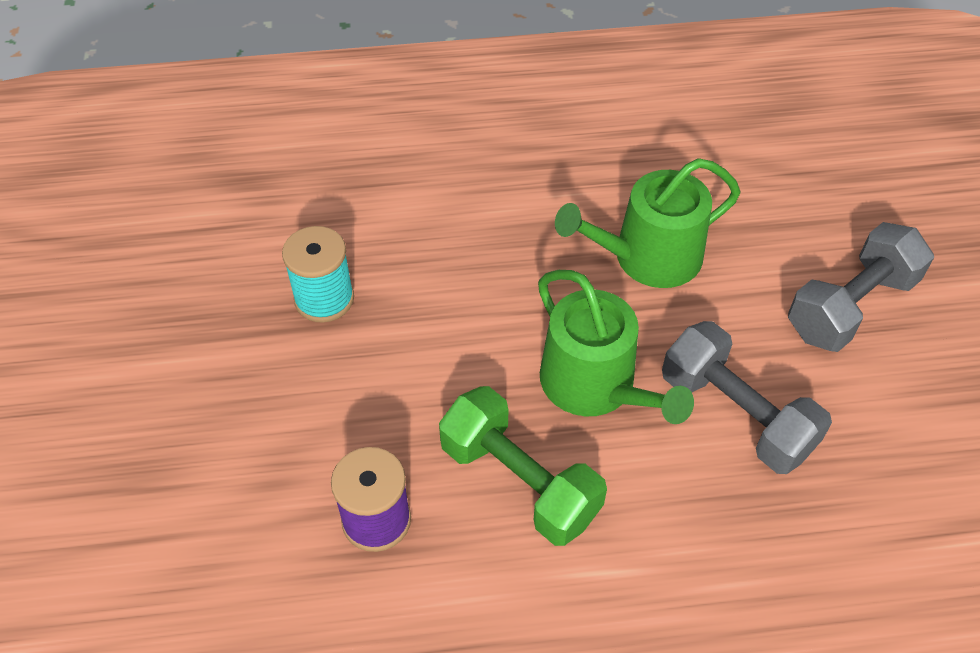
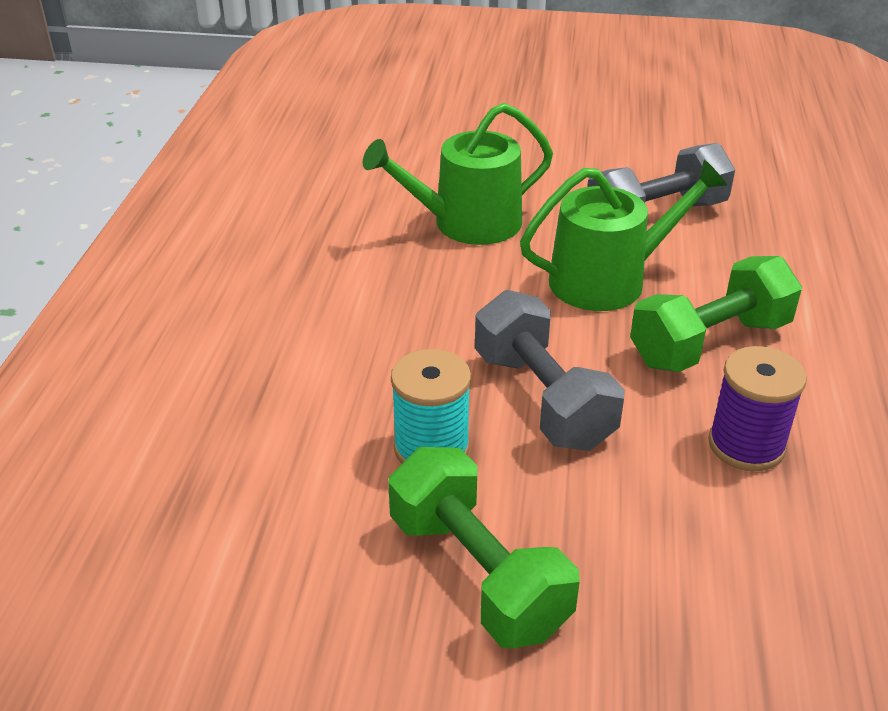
camera: 75 degrees left, 15 degrees down
(202, 352) = (478, 573): none -> green dumbbell
(647, 258) = (466, 223): green watering can -> green watering can turned 75 degrees clockwise
(850, 307) = (560, 144): grey dumbbell -> grey dumbbell (543, 399)

